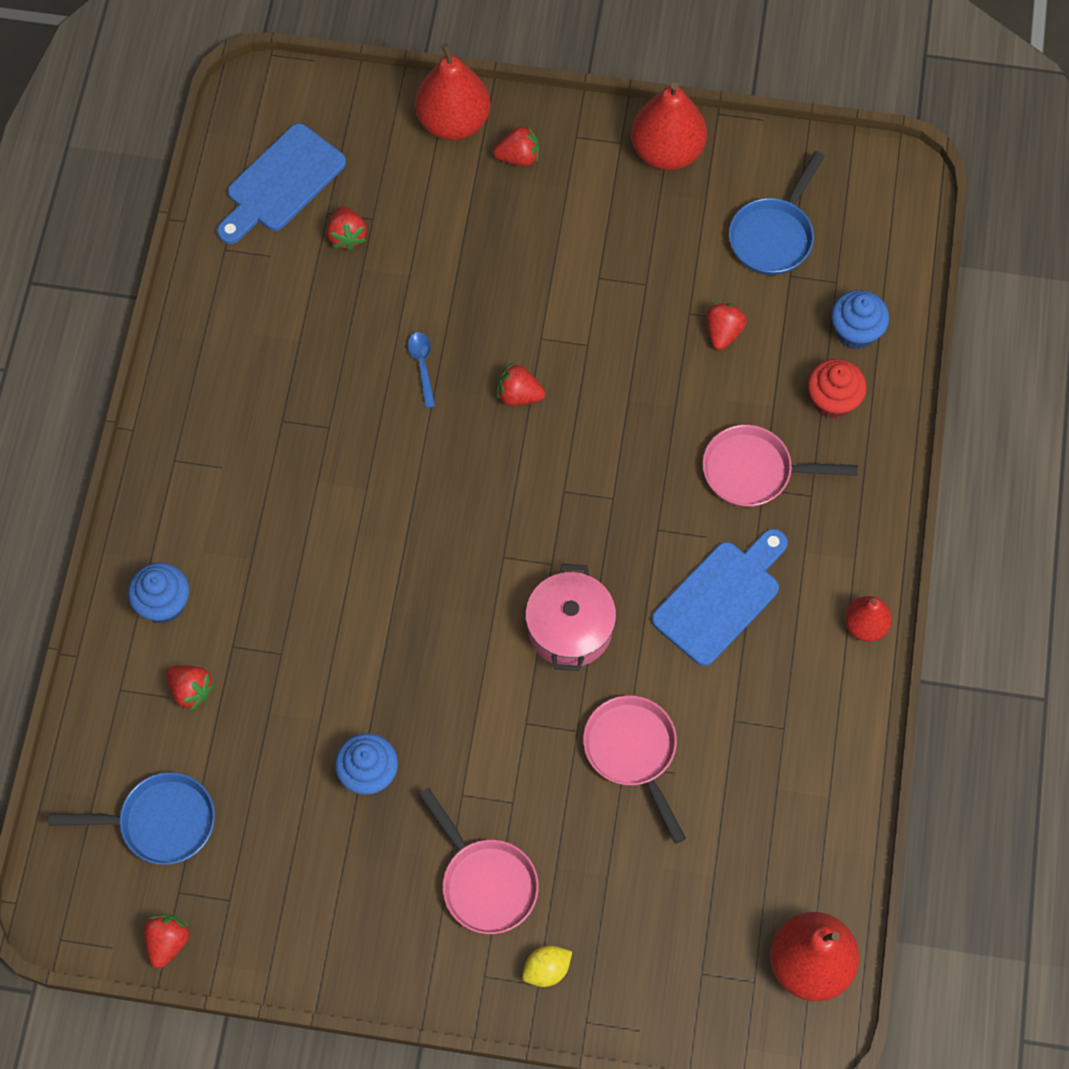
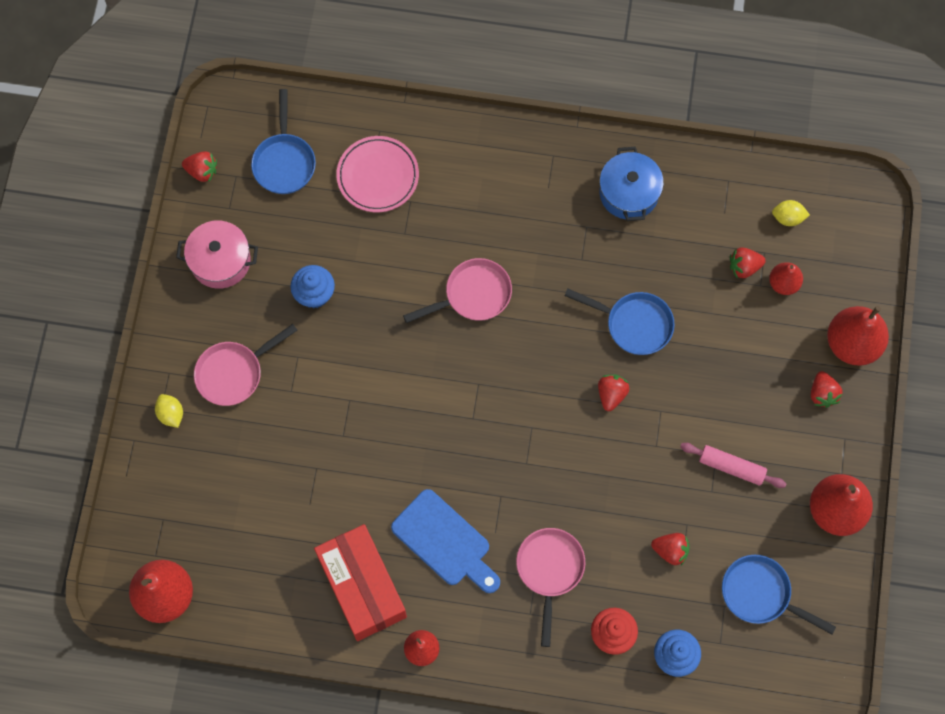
camera: 90 degrees right, 5 degrees up
(164, 604) = (442, 155): blue cupcake -> none
(191, 690) = (378, 176): red strawberry -> pink plate
(236, 368) = (628, 193): none -> blue pot
(281, 183) = (788, 218): blue cutting board -> yellow lemon
(371, 193) = (783, 283): none -> red pear
(422, 366) = (634, 324): blue spoon -> blue pan
(570, 628) = (421, 431): pink pot -> pink pot (220, 261)
(614, 261) = (731, 467): none -> pink rolling pin
(633, 752) = (325, 475): pink pan -> pink pan (473, 295)
(786, 701) = (362, 587): none -> red box

